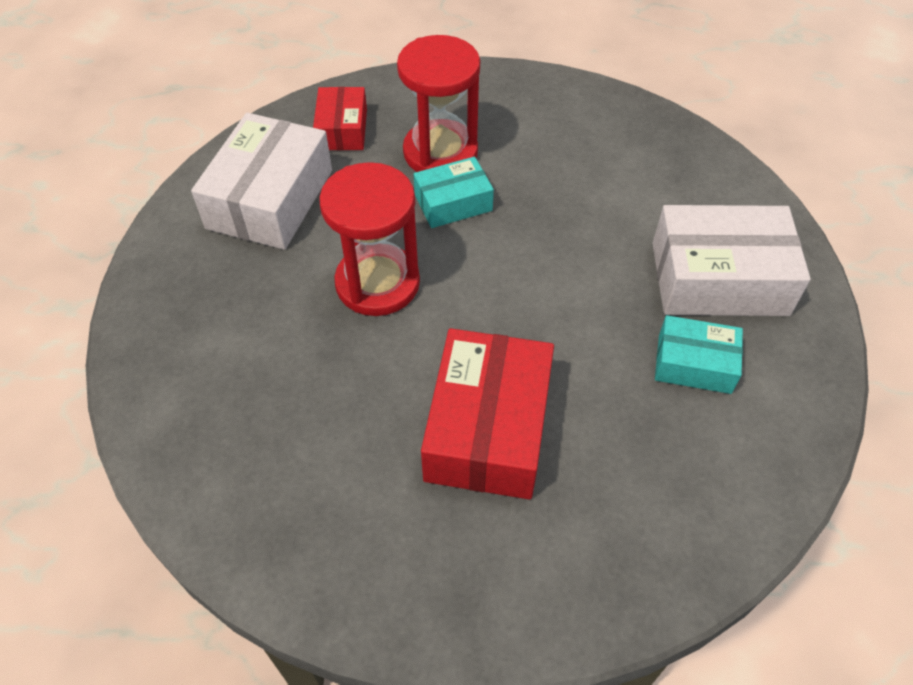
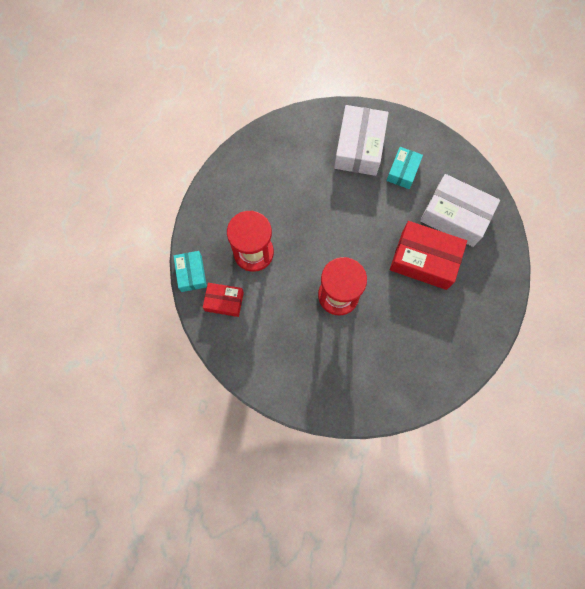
camera: 80 degrees left, 20 degrees up
(270, 199) = (271, 344): white box -> white box (455, 216)
(453, 203) = (291, 252): turquoise box -> turquoise box (191, 273)

